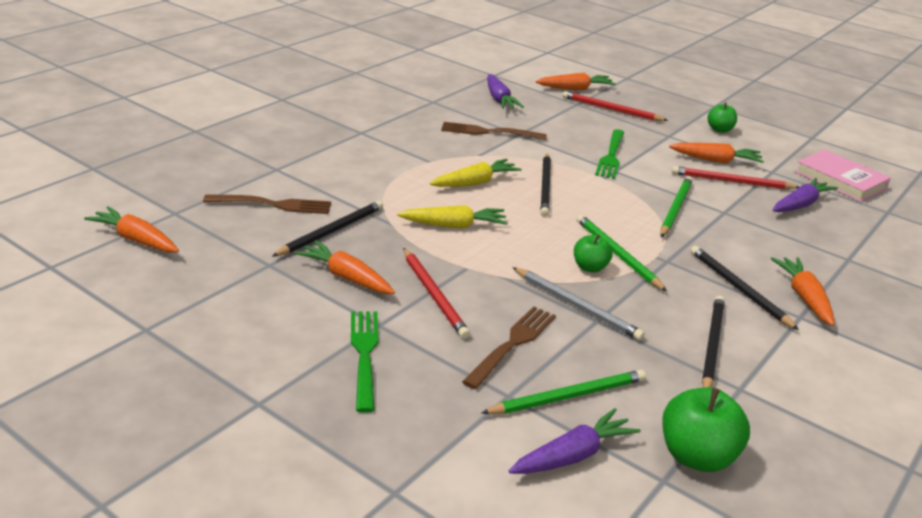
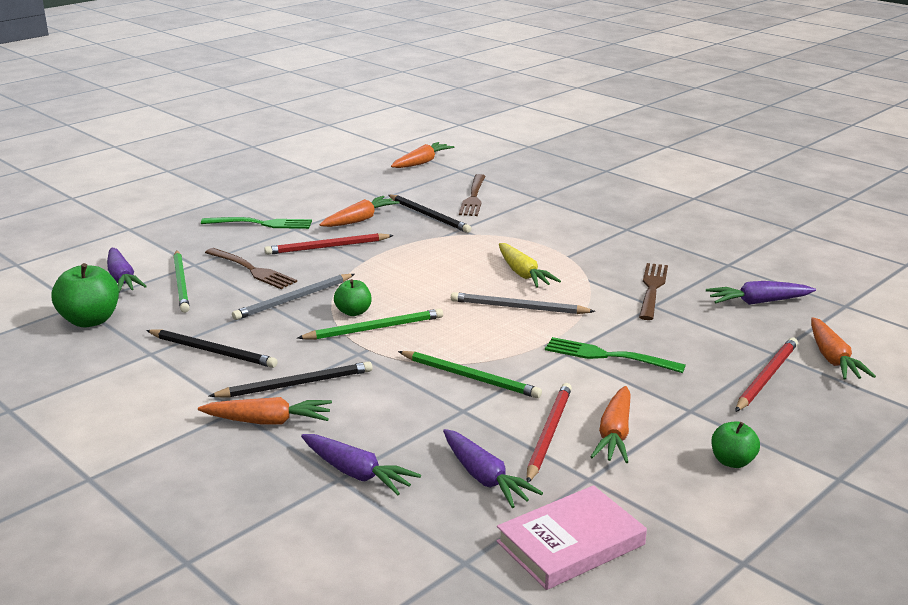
camera: 100 degrees right, 5 degrees down
(454, 225) = (436, 260): yellow carrot -> none
(545, 187) = (518, 307): black pencil -> grey pencil
(836, 252) = (357, 473): none -> purple carrot

